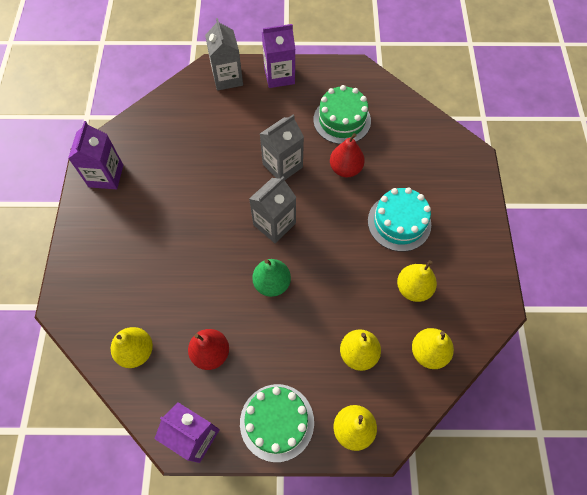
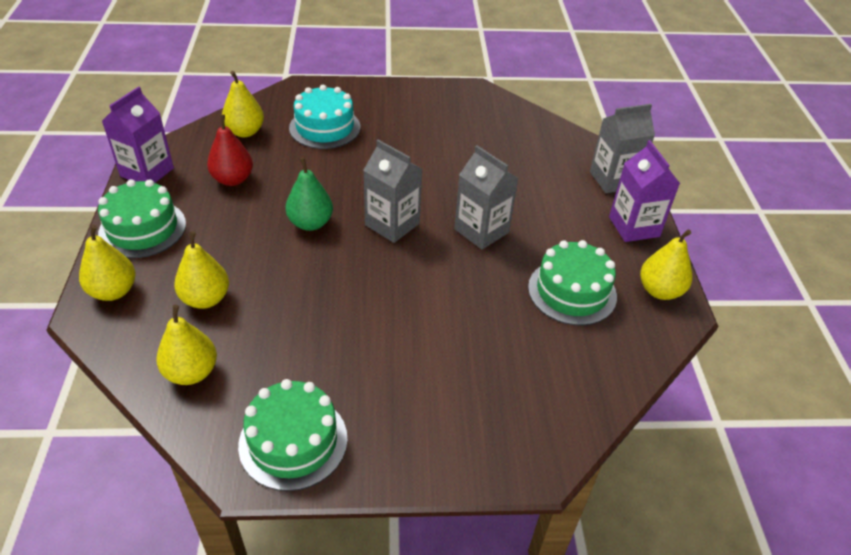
camera: 85 degrees right, 20 degrees down
(106, 176) = (449, 100): purple carton -> none
(345, 169) = (485, 293): red pear -> none
(399, 222) = (398, 351): turquoise cake -> turquoise cake (325, 127)
(413, 288) = (289, 361): yellow pear -> yellow pear (660, 291)
(474, 281) = (293, 441): none -> green cake

